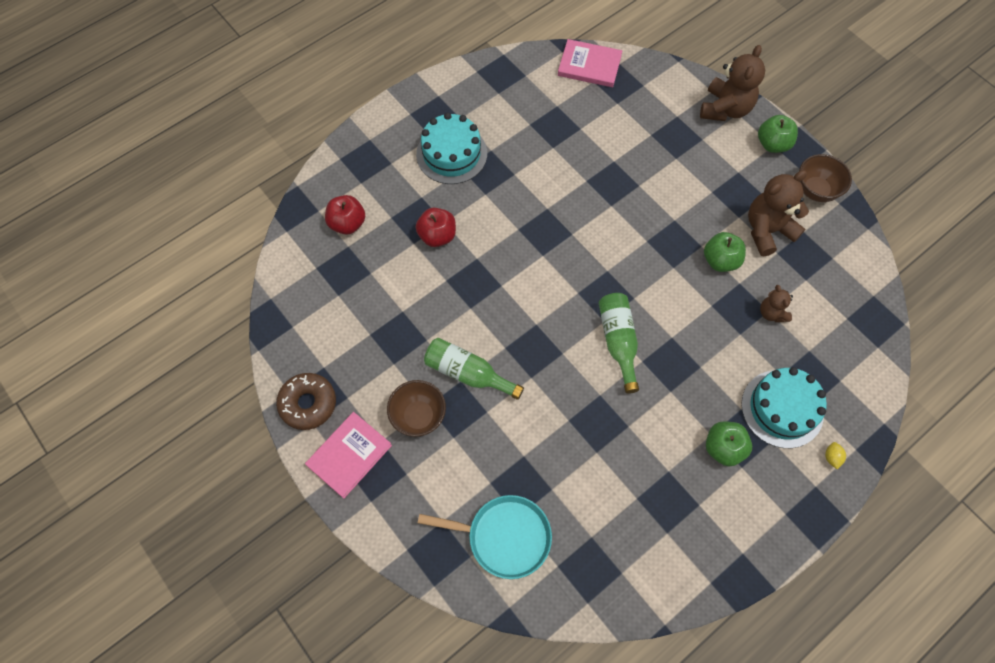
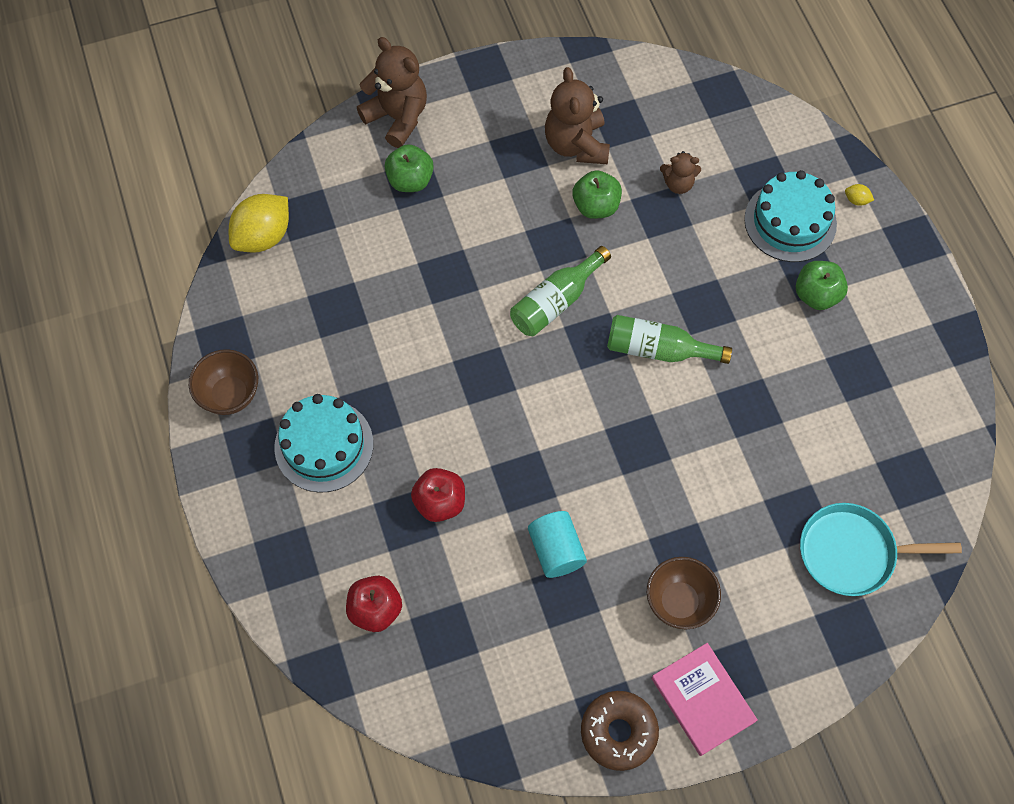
camera: 70 degrees left, 0 degrees up
(429, 321) = (556, 550): none -> turquoise cylinder
(468, 373) = (642, 527): green bottle -> green bottle (556, 301)
(504, 537) = (851, 553): turquoise pan -> turquoise pan turned 120 degrees counterclockwise
(589, 65) = (263, 236): pink book -> yellow lemon
(772, 144) = (467, 91): green apple -> green apple (410, 180)
(815, 190) = (545, 77): brown bowl -> brown bowl (230, 395)

